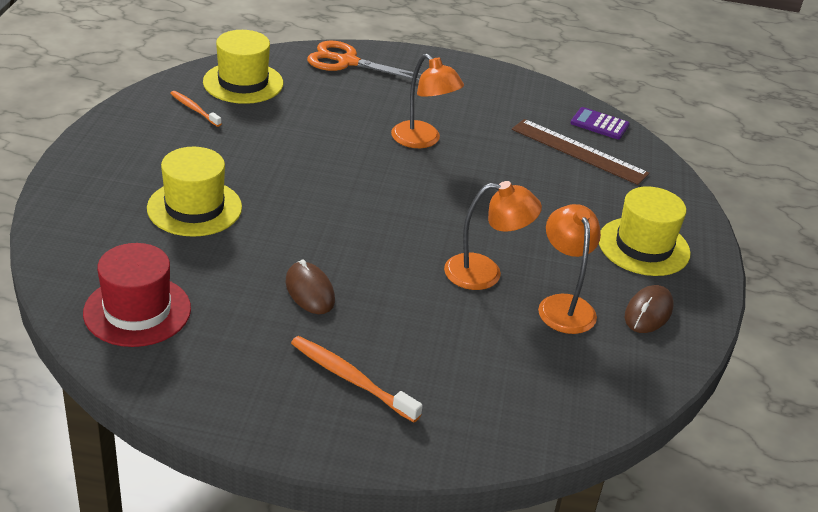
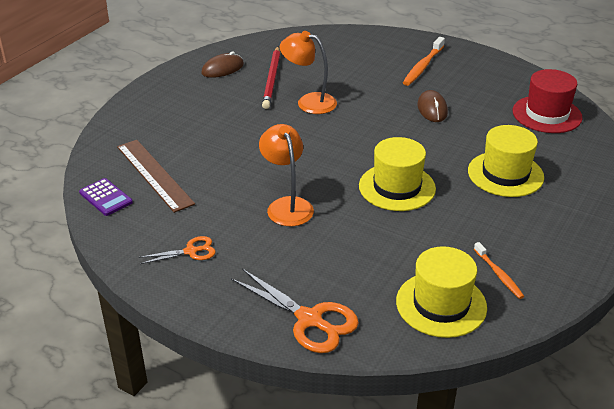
camera: 155 degrees left, 0 degrees up
(351, 379) = (423, 66): orange toothbrush -> orange toothbrush turned 60 degrees clockwise
(479, 93) = (191, 251): none -> orange scissors
(563, 305) = (272, 79): orange lamp -> red pencil
(643, 246) = (183, 101): yellow hat -> yellow hat (397, 187)

